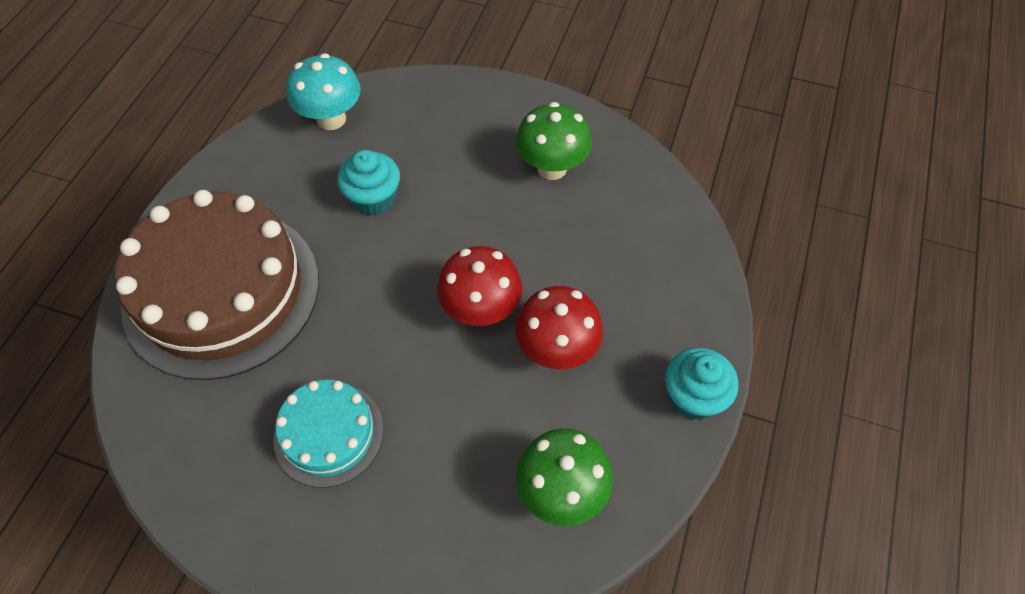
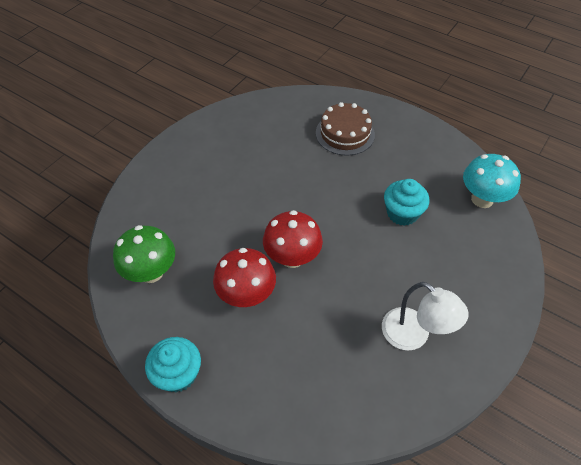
camera: 105 degrees right, 5 degrees down
(221, 291) = (345, 133): brown cake -> brown cake, size x0.51
(329, 434) = (236, 170): turquoise cake -> none
(552, 168) = (413, 336): green mushroom -> white lamp

